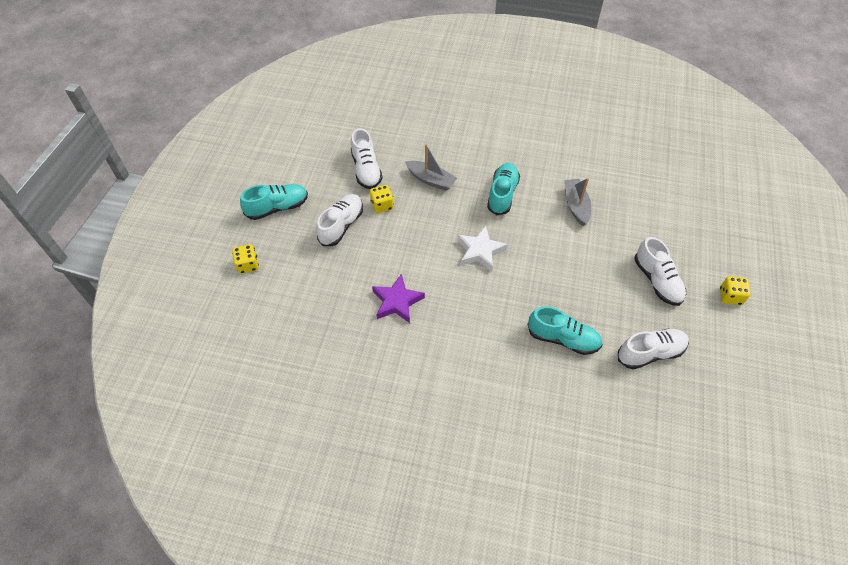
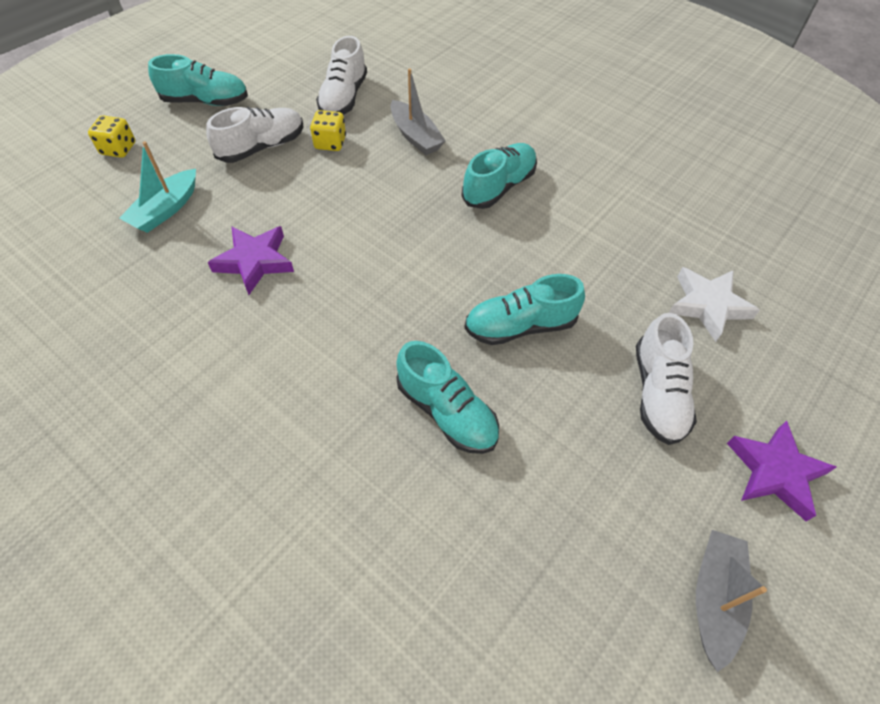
camera: 25 degrees right, 0 degrees up
(315, 292) = (166, 210): none -> turquoise boat
(480, 251) = (414, 244): white star -> white star (708, 305)
(568, 275) = (520, 326): none -> turquoise shoe
(576, 205) = (597, 239): grey boat -> grey boat (714, 598)
(650, 353) = (574, 499): white shoe -> none
(730, 296) = (775, 472): yellow dice -> purple star

